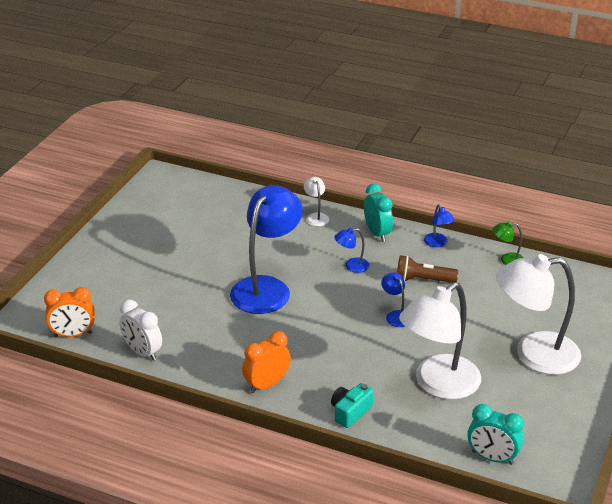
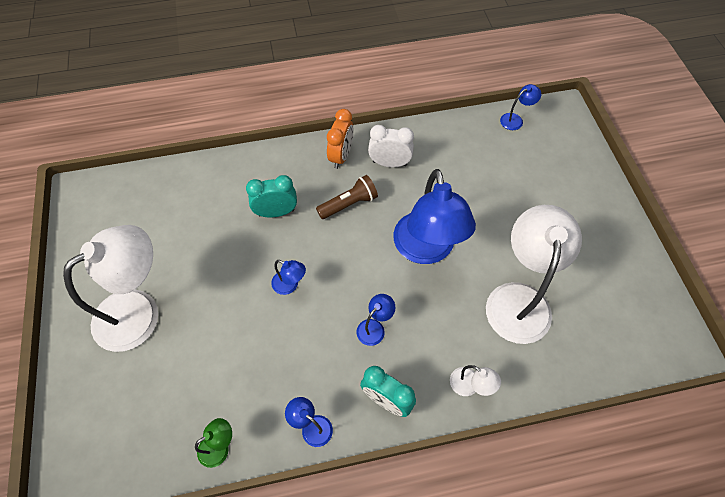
camera: 145 degrees right, 25 degrees up
(73, 334) = (515, 120): orange clock -> blue lamp
(142, 352) = (452, 133): white clock -> white clock (389, 163)
(350, 412) = (263, 167): turquoise camera -> none
(423, 280) = (293, 351): brown flashlight -> brown flashlight (349, 204)
(438, 384) = (210, 228): white lamp -> white lamp (519, 299)
(492, 458) = (137, 185): turquoise clock -> turquoise clock (276, 212)

